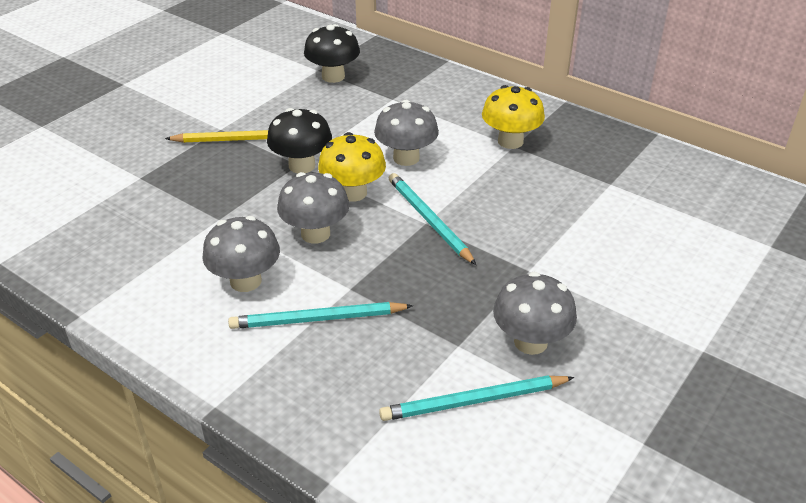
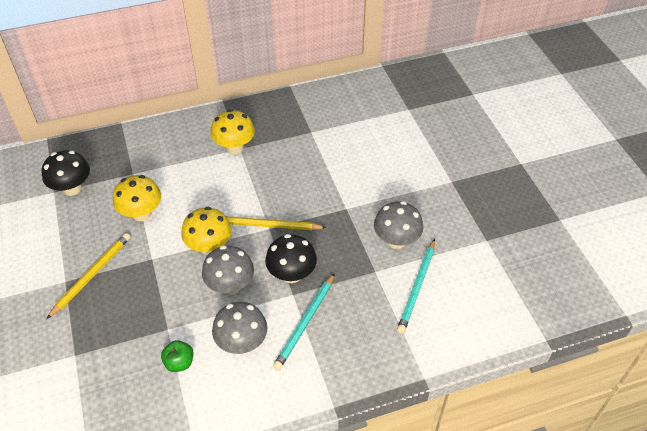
camera: 55 degrees left, 10 degrees up
(182, 248) = (179, 362): none -> green apple
(302, 165) = (155, 257): black mushroom -> black mushroom (292, 274)
(348, 129) = (141, 213): none -> yellow mushroom
(406, 158) = (201, 202): grey mushroom -> none
(429, 220) = (268, 225): turquoise pencil -> yellow pencil

